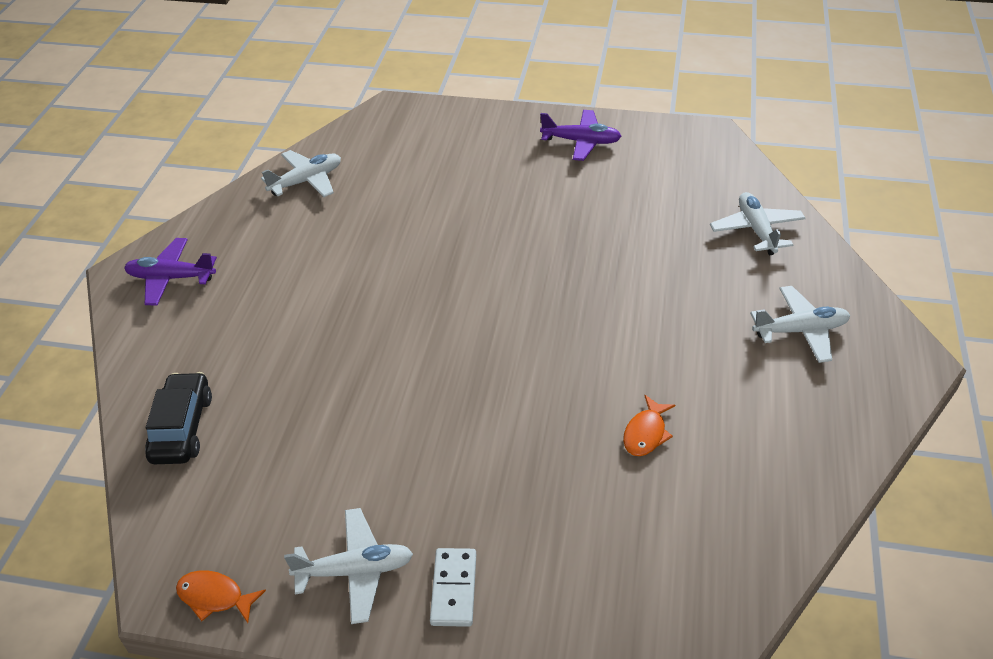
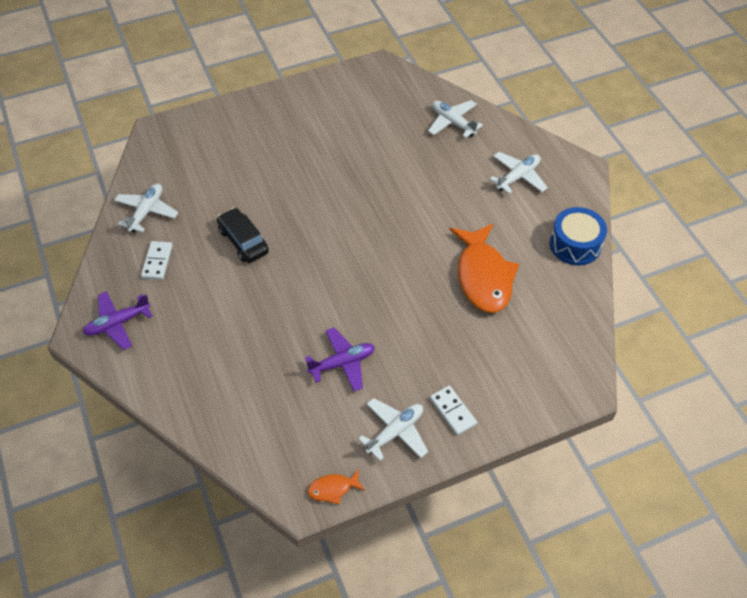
camera: 35 degrees left, 10 degrees up
(182, 428) = (222, 411): black car -> black car (243, 241)
(269, 235) = (157, 262): none -> white domino
(581, 142) = (306, 104): purple plane -> purple plane (342, 363)
(646, 433) = (483, 276): orange fish -> orange fish, size x2.27
(822, 457) = (575, 244): none -> blue drum

